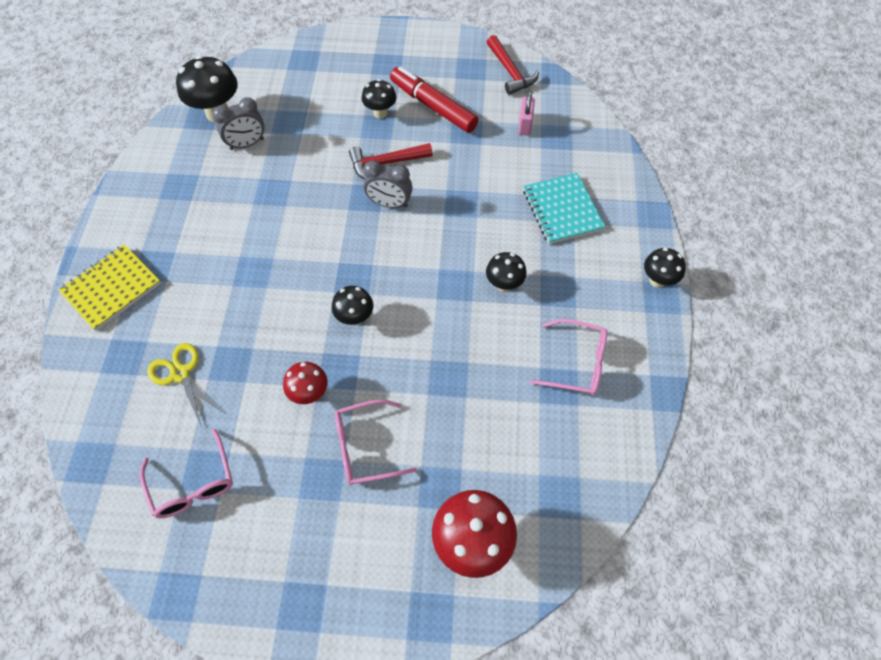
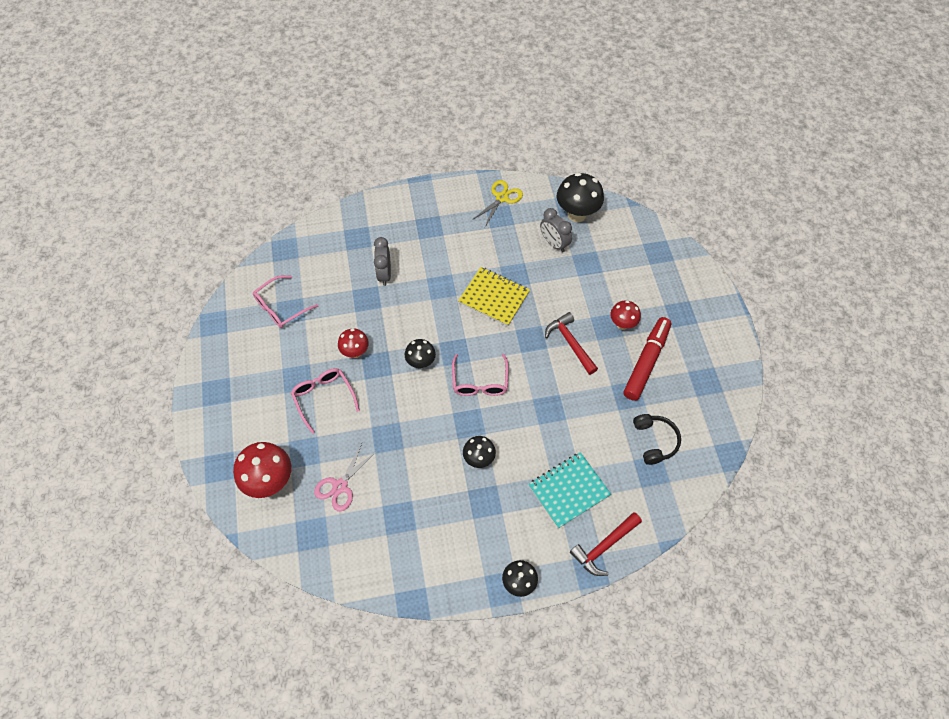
camera: 75 degrees right, 0 degrees up
(112, 288) = (405, 211): yellow notebook -> yellow notebook (494, 297)
(180, 374) = (352, 273): yellow scissors -> yellow scissors (502, 198)
(380, 113) = (622, 324): black mushroom -> red mushroom
(389, 204) = (530, 357): grey clock -> grey clock (384, 274)
(501, 448) = (340, 486): none -> pink scissors
(510, 71) = (716, 415): red hammer -> red hammer (604, 546)
(525, 125) = (654, 441): pink padlock -> black headphones
(577, 363) = (422, 527): pink glasses -> pink glasses (480, 382)

